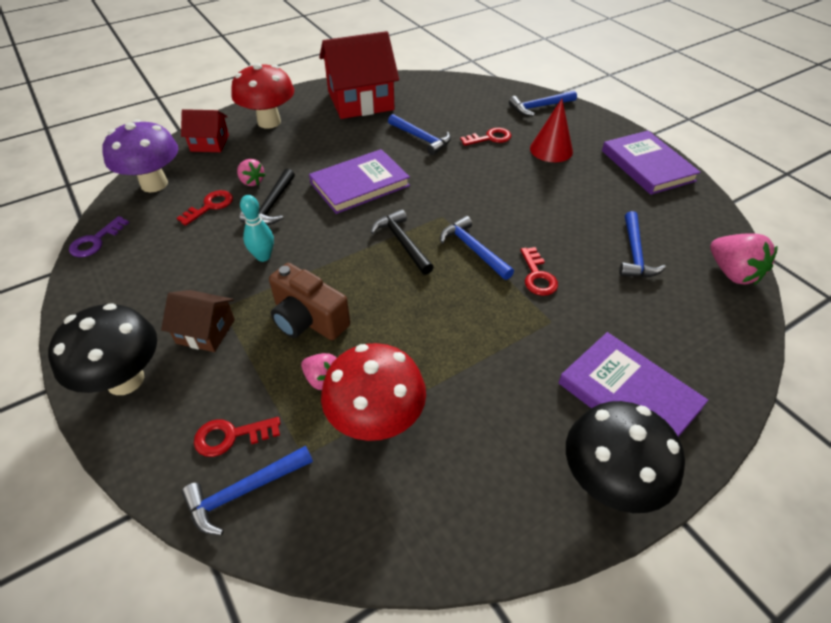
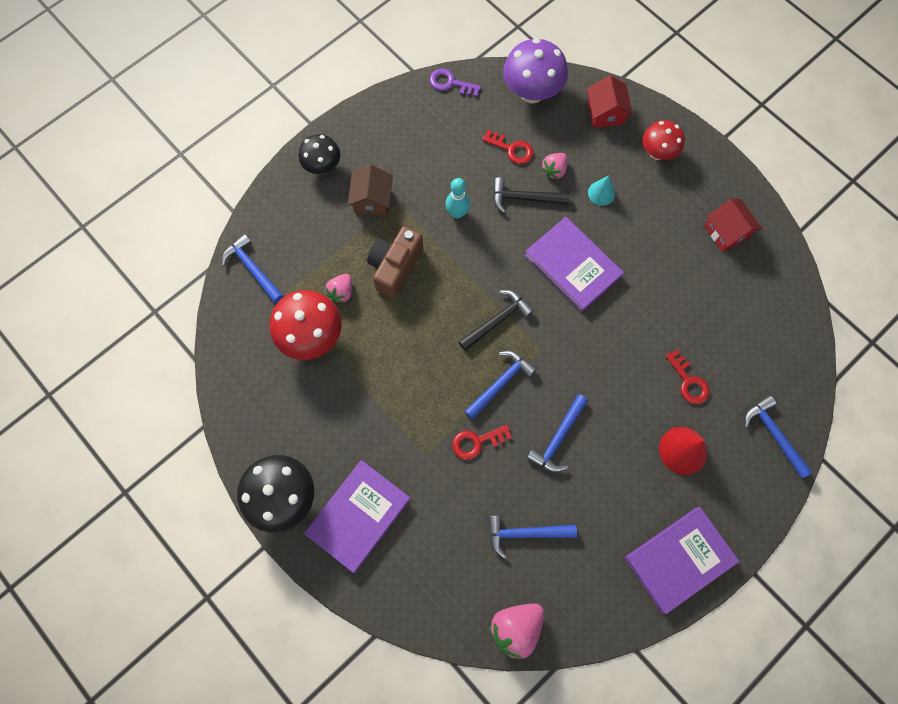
camera: 80 degrees right, 25 degrees up
(125, 380) = (323, 166): black mushroom -> black mushroom, size x0.64
(231, 436) = (289, 248): red key -> none
(269, 122) = (657, 153): red mushroom -> red mushroom, size x0.64
(292, 157) = (601, 193): none -> turquoise cone
(360, 101) = (726, 231): red house -> red house, size x0.52
(421, 138) = (668, 309): blue hammer -> blue hammer (558, 438)

